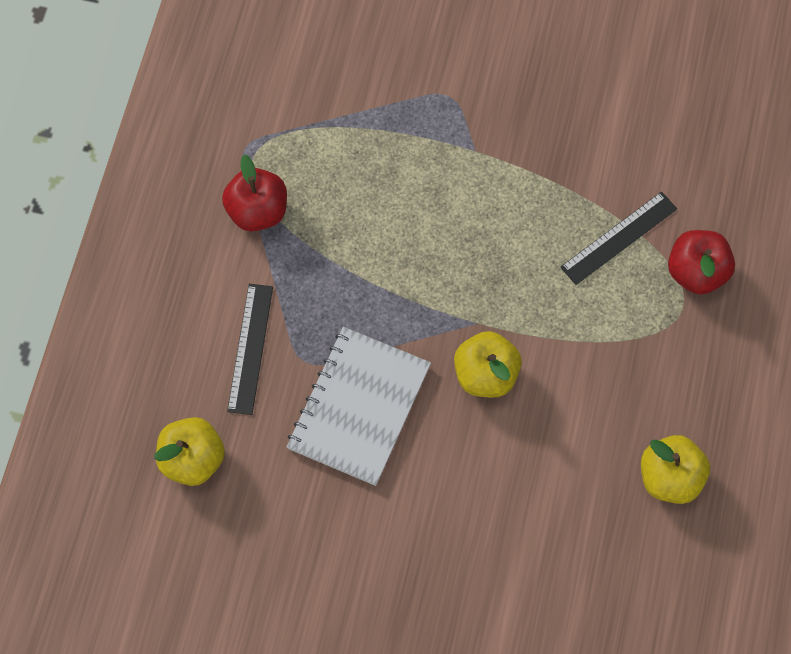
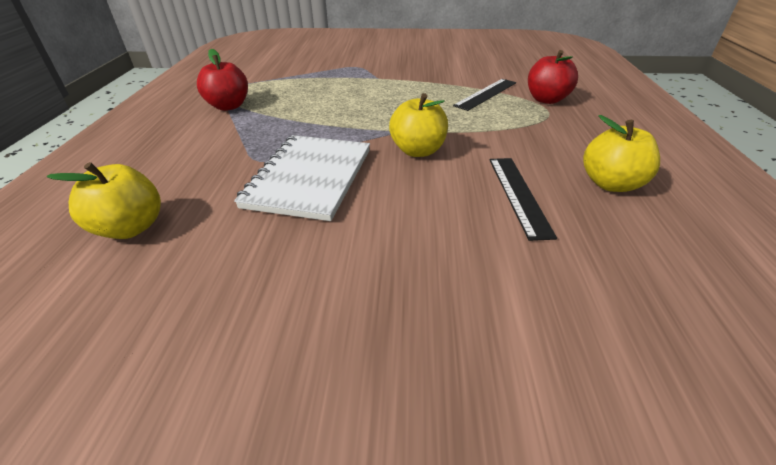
camera: 10 degrees left, 30 degrees down
(250, 348) = (211, 159): black ruler -> black ruler (519, 194)

